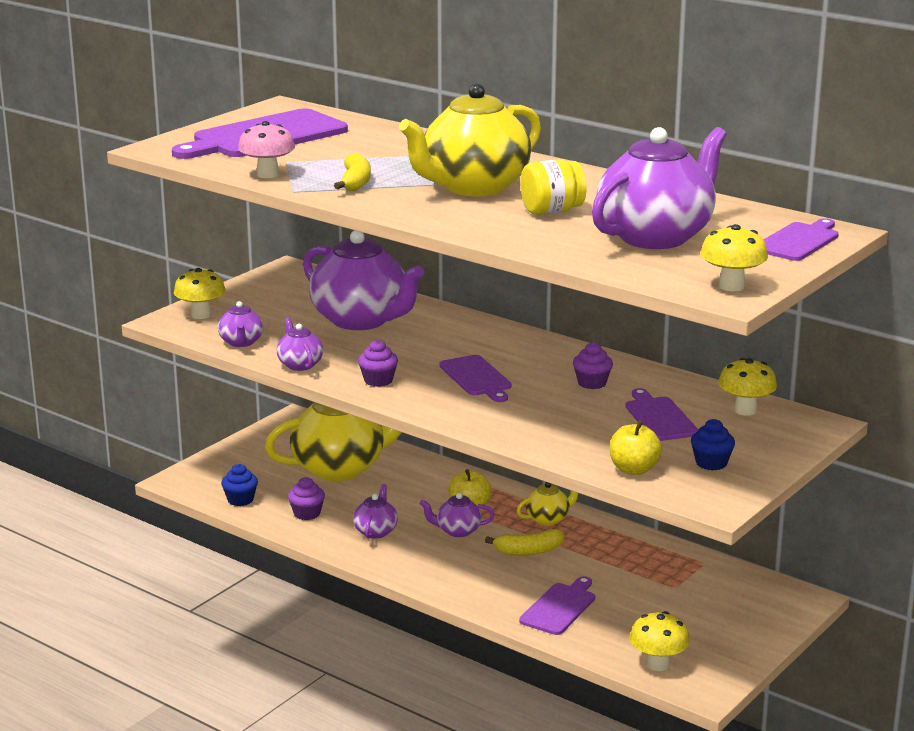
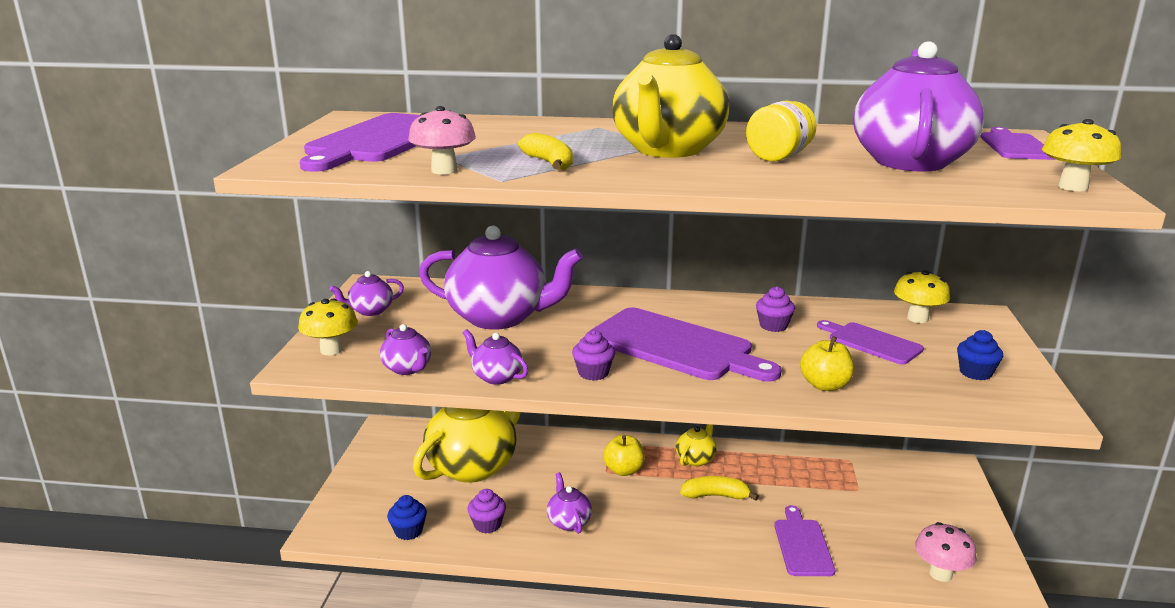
camera: 30 degrees left, 0 degrees up
(457, 531) = (637, 496): purple teapot -> purple teapot (370, 311)
(477, 378) = (676, 346): purple cutting board -> purple cutting board, size x1.82
(529, 551) = (715, 496): yellow banana -> yellow banana turned 135 degrees counterclockwise
(634, 469) = (933, 398): yellow apple -> yellow apple (825, 385)
(658, 664) = (940, 574): yellow mushroom -> pink mushroom

